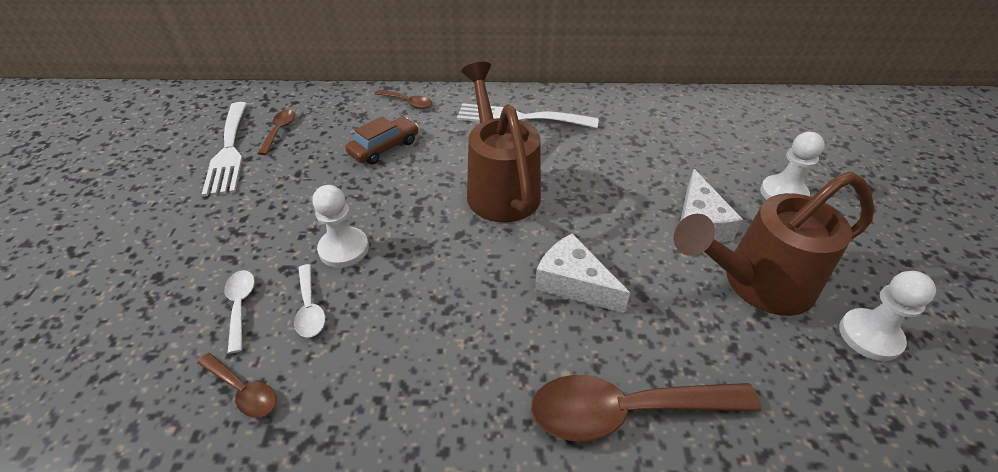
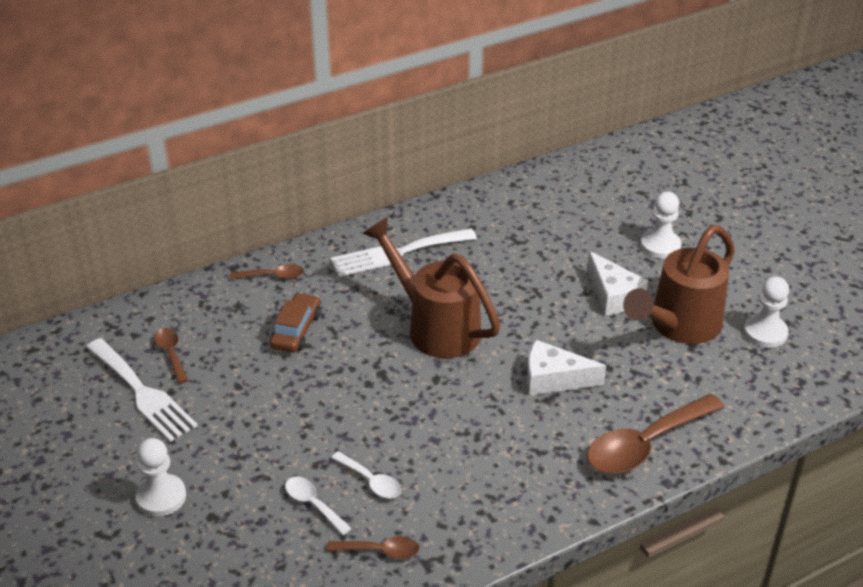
camera: 30 degrees left, 5 degrees down
(344, 249) = (352, 429): white pawn -> white pawn (161, 497)

